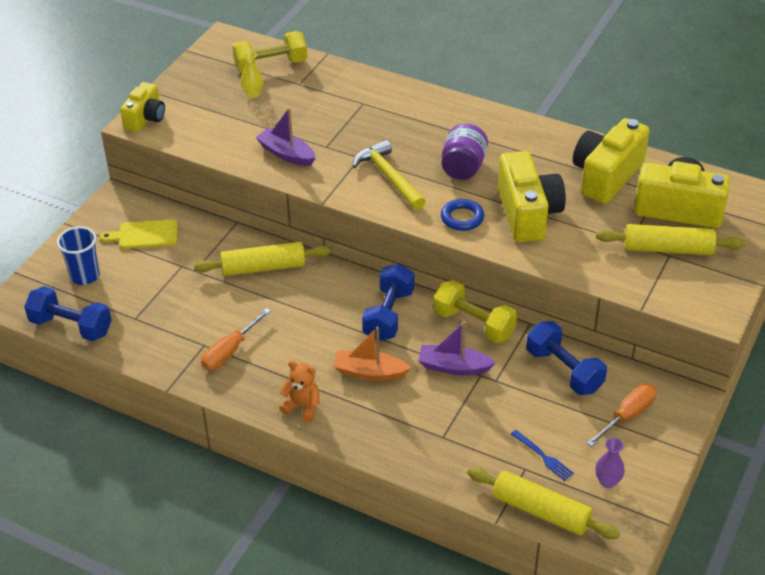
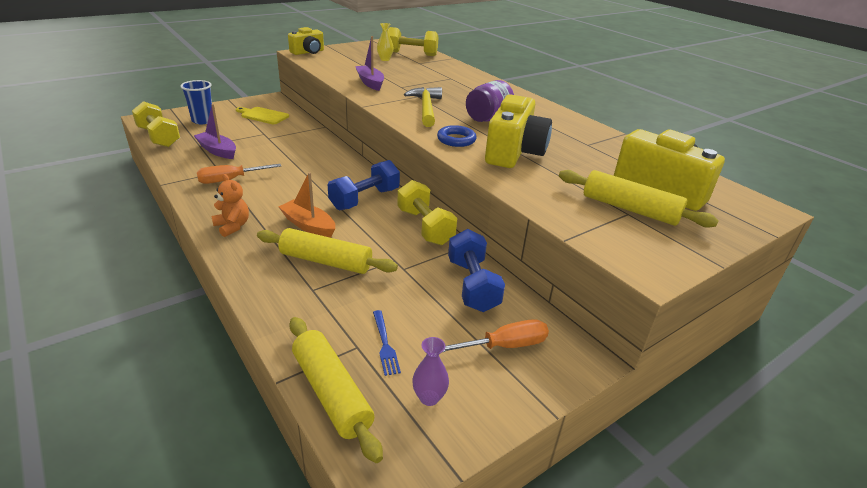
camera: 25 degrees right, 10 degrees down
(71, 326) = (159, 137): blue dumbbell -> yellow dumbbell
(263, 267) = (312, 149): yellow rolling pin -> yellow rolling pin (326, 261)
(454, 367) = (378, 246): purple boat -> purple boat (217, 151)
(606, 176) = (606, 153): yellow camera -> none

